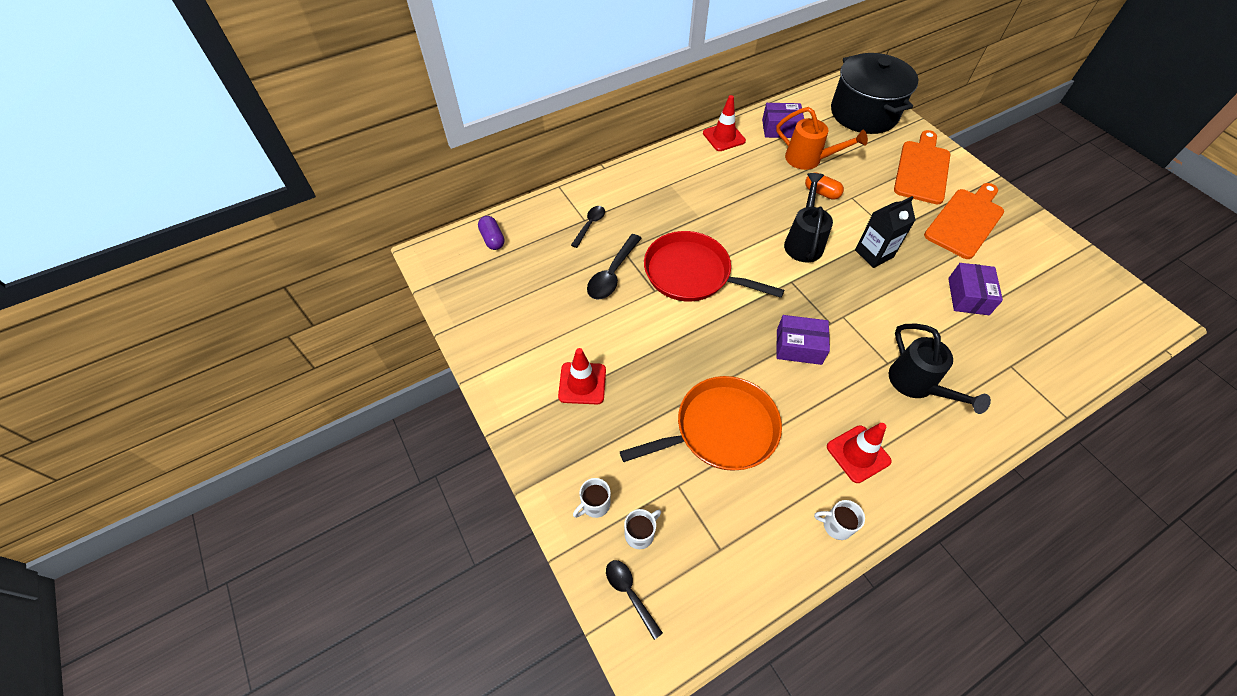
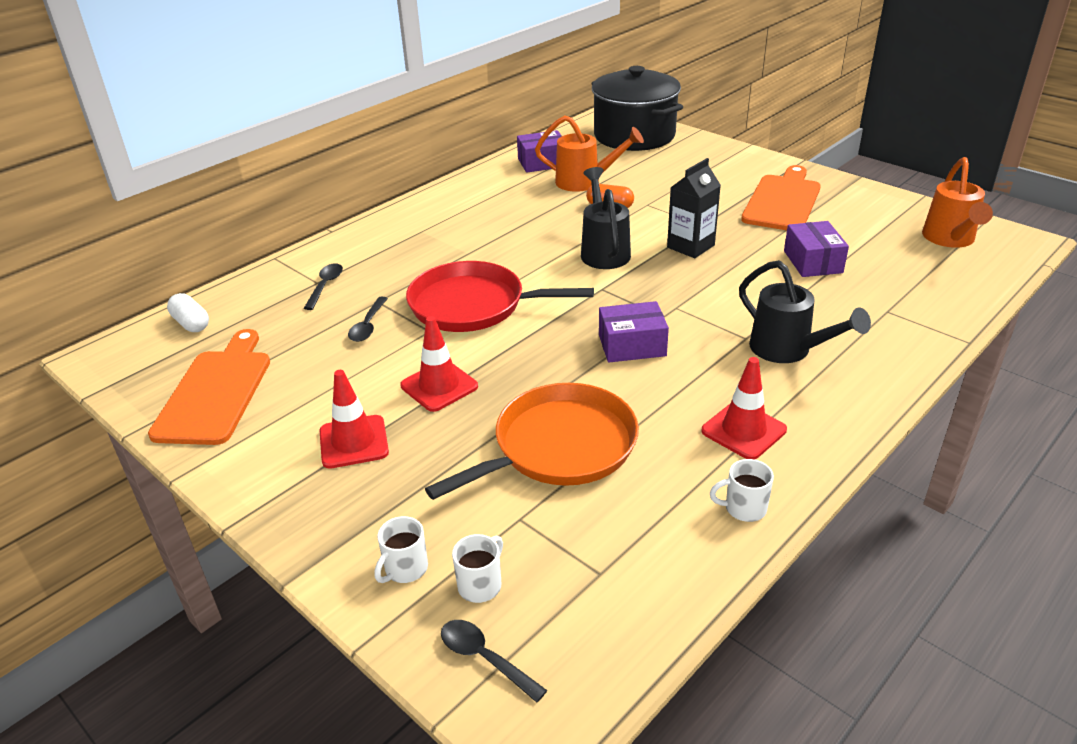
camera: 15 degrees left, 20 degrees down
(492, 239) = (191, 323): purple capsule -> white capsule
(612, 274) = (368, 326): black spoon -> black spoon, size x0.64
(724, 137) = (476, 180): red traffic cone -> red traffic cone (439, 386)
(922, 169) = (717, 169): orange cutting board -> orange cutting board (215, 392)
(1094, 301) = (950, 239): none -> orange watering can

